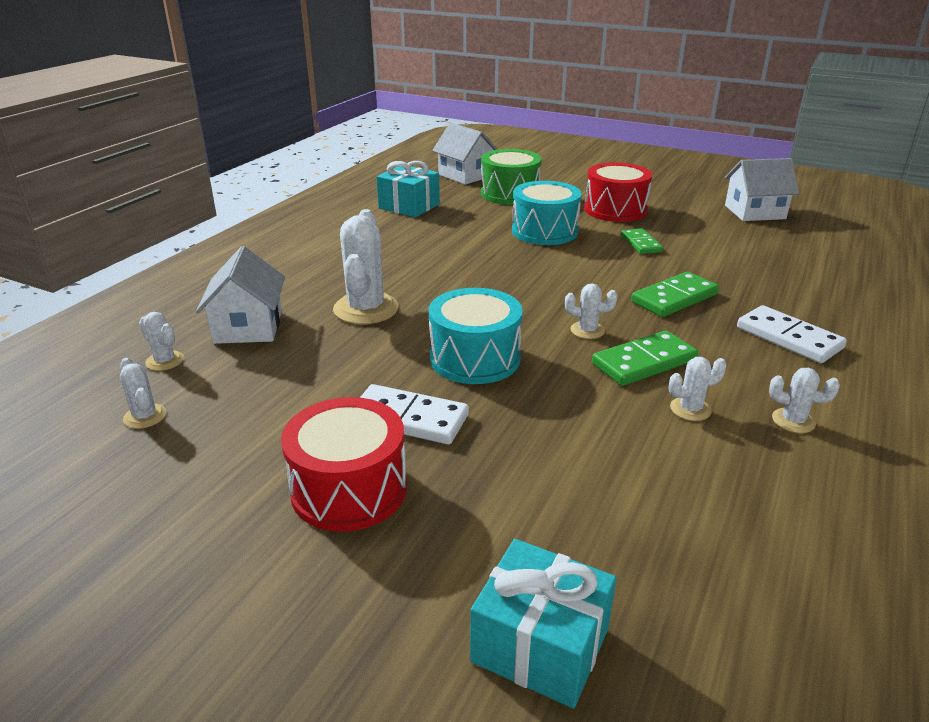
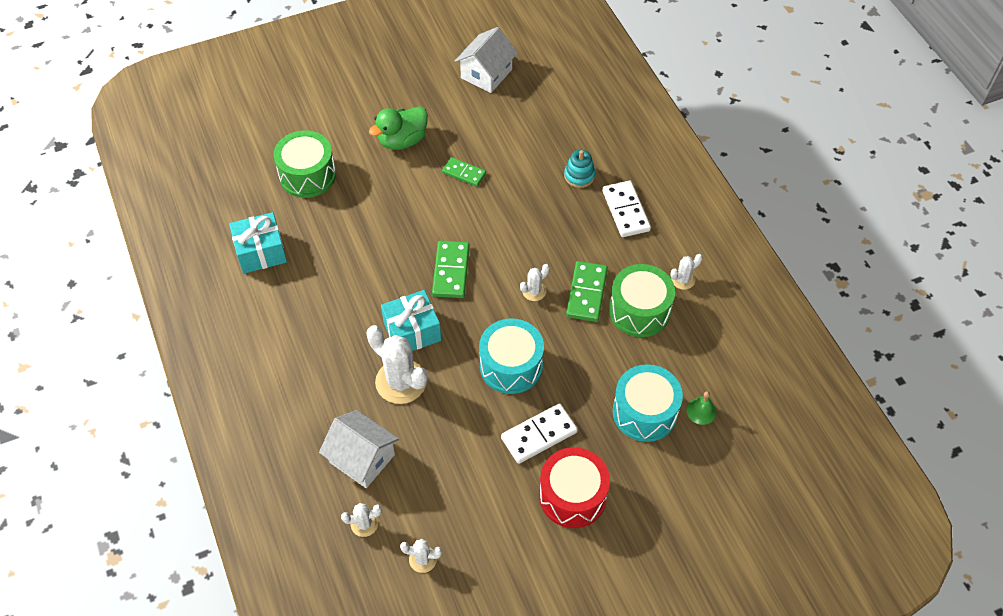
camera: 50 degrees left, 25 degrees up
(465, 175) = (238, 173): white house -> none
(540, 645) = (718, 486): turquoise gift -> turquoise gift (412, 331)
(544, 231) = (392, 207): turquoise drum -> turquoise drum (644, 412)
(615, 210) = (402, 140): red drum -> green duck
(640, 546) = (701, 411): none -> green bell
(674, 298) = (542, 220): green domino -> green domino (451, 271)
(690, 409) = (639, 310): white cactus -> green drum
(764, 294) = (579, 176): none -> turquoise stacking toy
(789, 338) = (626, 211): white domino -> white domino turned 75 degrees clockwise

